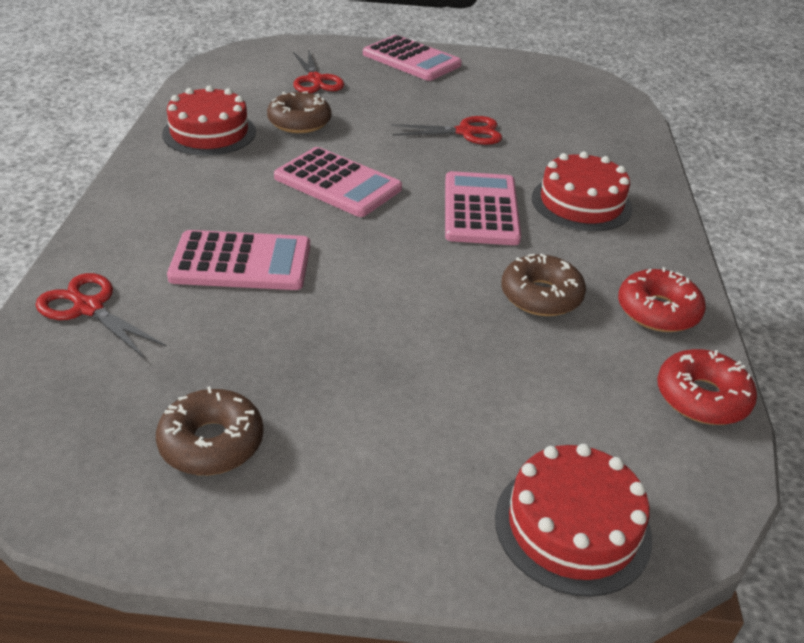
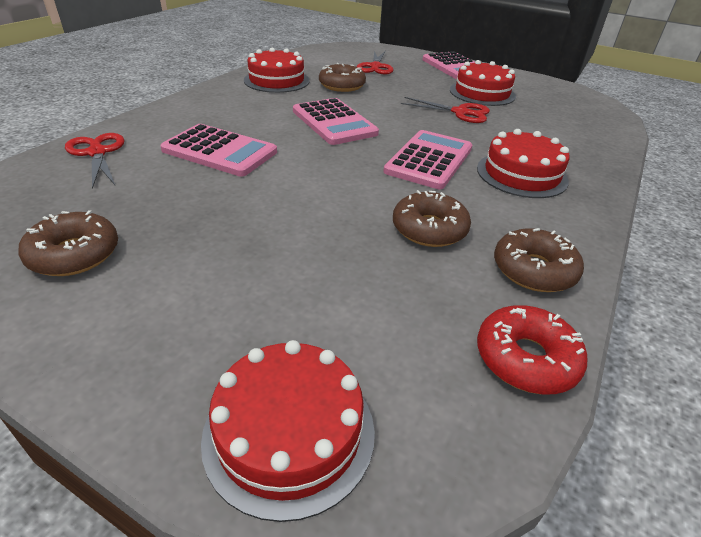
camera: 25 degrees right, 0 degrees up
(469, 96) = (482, 93): none -> red cake
(658, 311) = (533, 270): red donut -> brown donut

